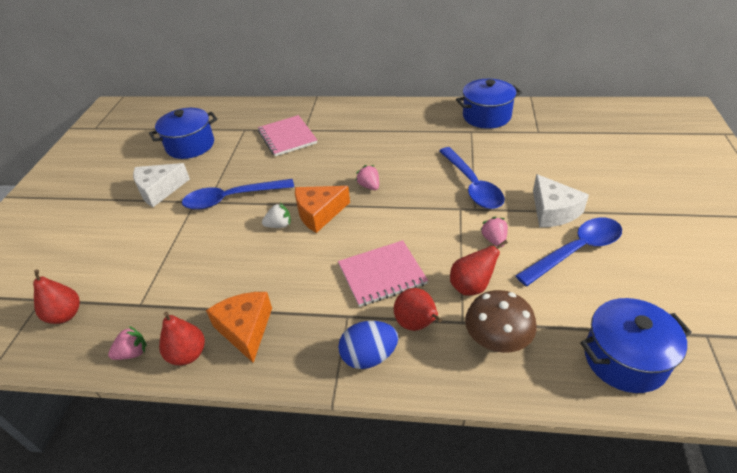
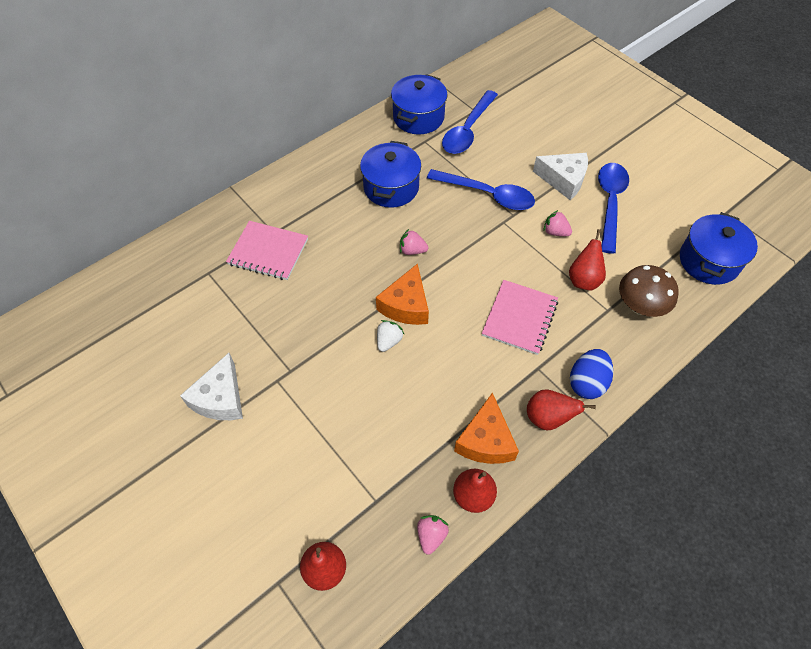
camera: 50 degrees left, 15 degrees up
(190, 145) = (174, 330): blue pot -> blue pot (391, 187)
(231, 199) = (309, 350): blue spoon -> blue spoon (467, 130)
(245, 329) = (485, 440): orange cheese -> orange cheese turned 105 degrees counterclockwise
(417, 324) = (585, 335): red pear -> red pear (548, 418)

